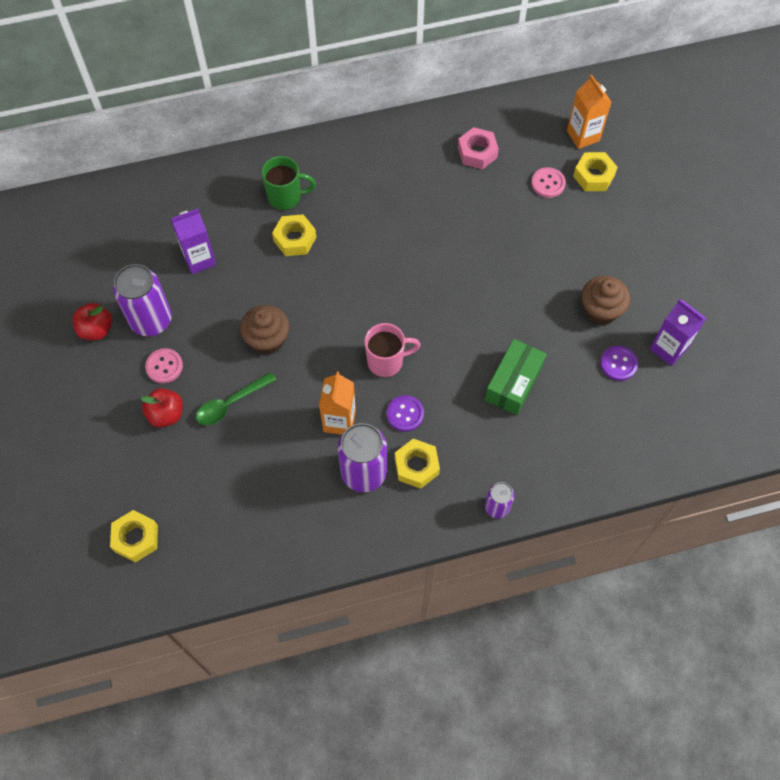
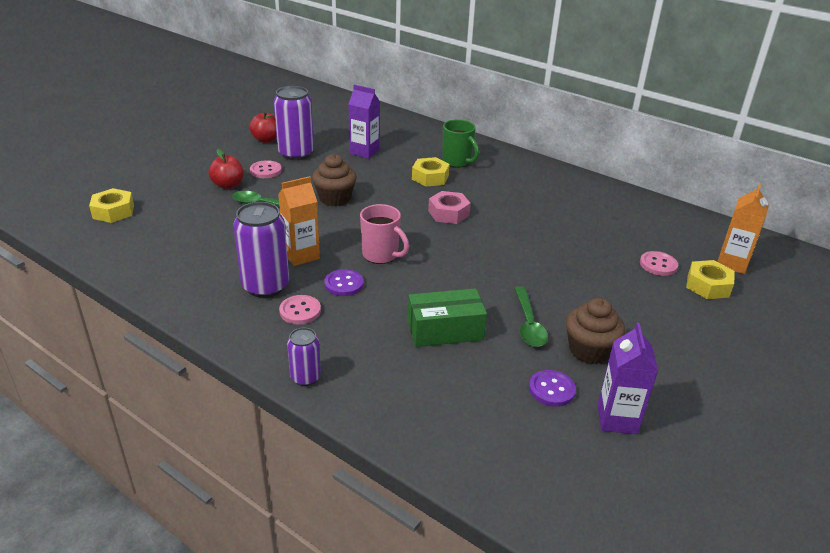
camera: 50 degrees right, 30 degrees down
(416, 466) = (300, 311): yellow nut -> pink button
(477, 152) = (624, 220): pink nut -> pink nut (448, 213)
(547, 324) = (528, 324): none -> green spoon

